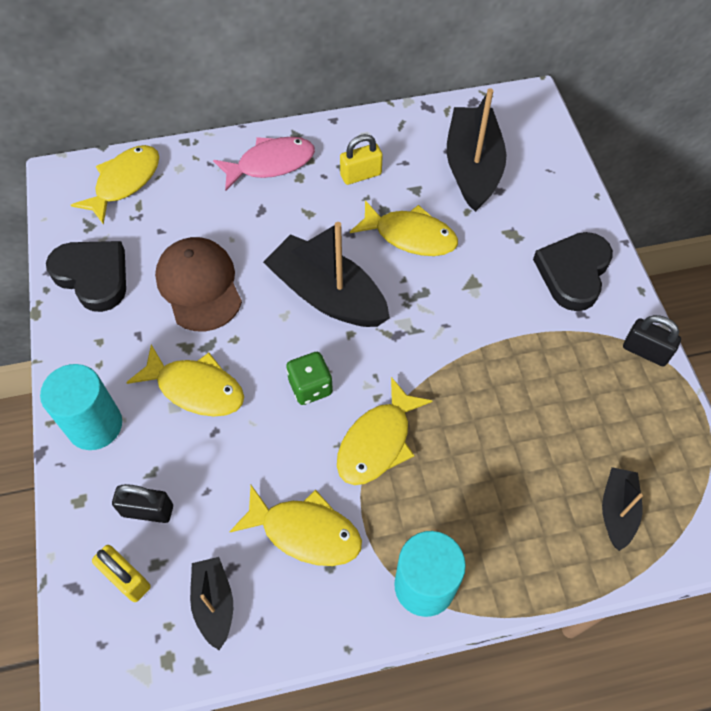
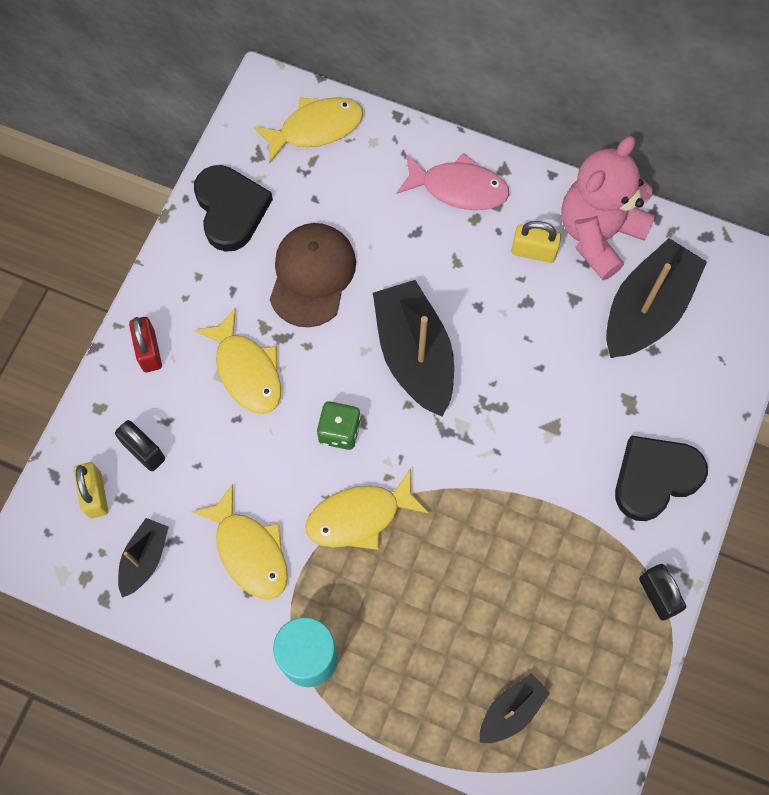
camera: 35 degrees right, 10 degrees up
(95, 425) = (149, 351): turquoise cylinder -> red padlock
(398, 139) = (598, 234): none -> pink teddy bear
(410, 236) = (532, 344): yellow fish -> none

